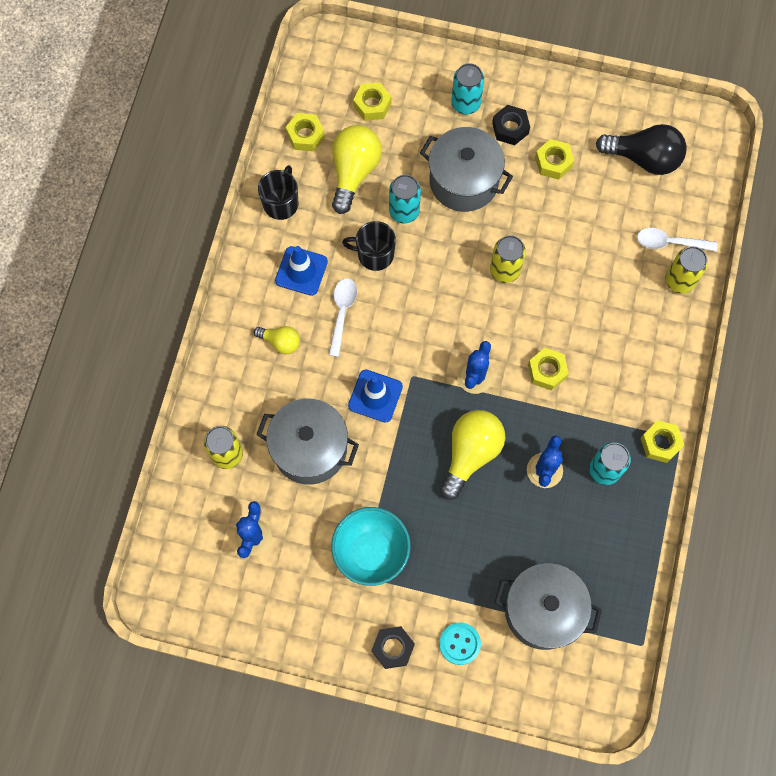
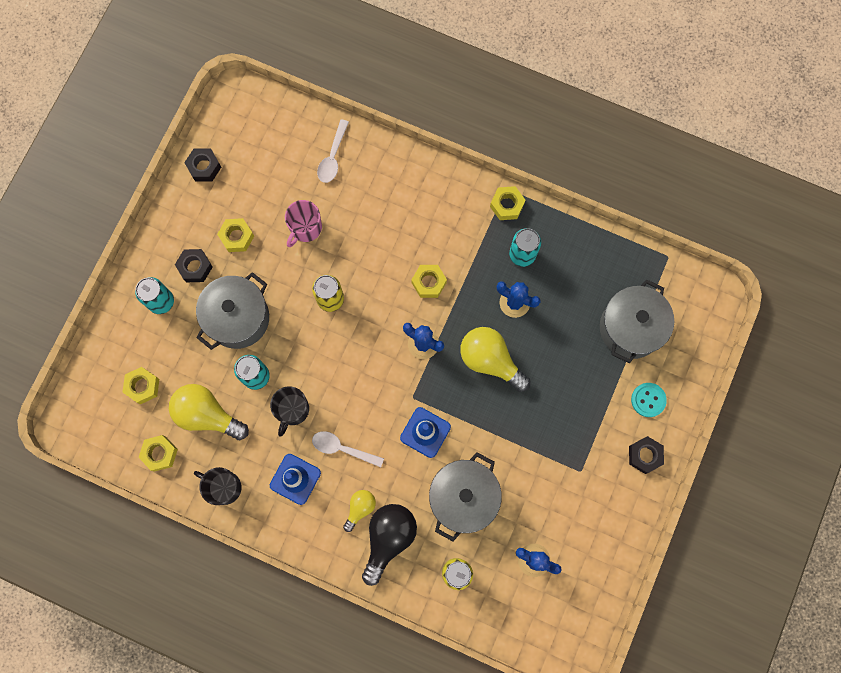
camera: 80 degrees left, 5 degrees up
(371, 552) = (562, 459): turquoise bowl -> none
(580, 229) = (305, 228): none -> pink mug
(624, 114) = (204, 167): none -> black nut
(644, 158) = (250, 160): black light bulb -> black light bulb (388, 539)
(679, 281) = (368, 157): yellow can -> none

